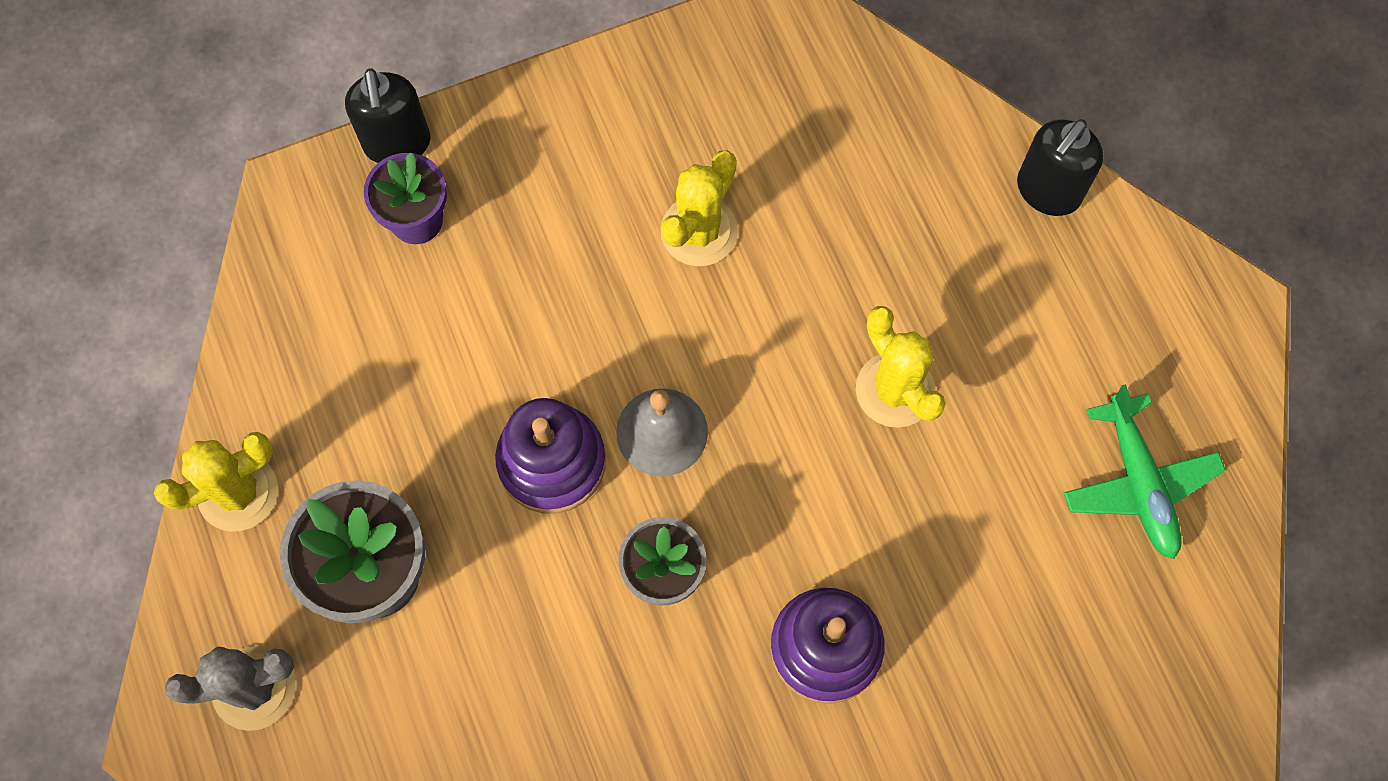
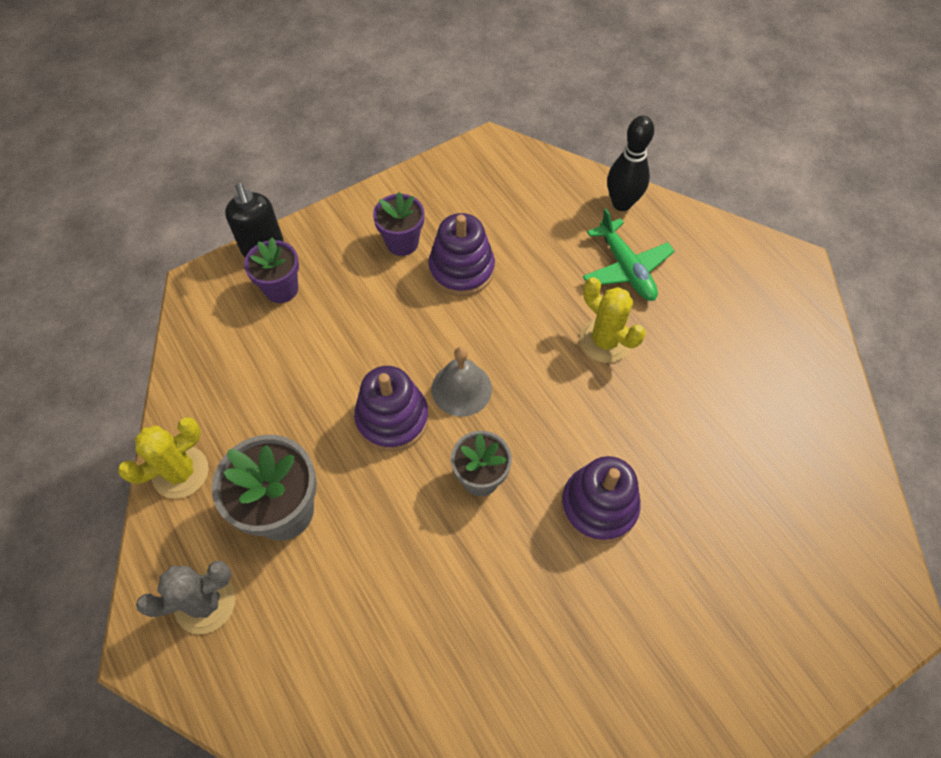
camera: 10 degrees left, 10 degrees down
(614, 169) = (402, 242): none -> purple flower pot
(699, 231) = (461, 269): yellow cactus -> purple stacking toy
(979, 153) = (621, 203): none -> black bowling pin
(1047, 191) = (668, 217): black soap dispenser -> none
(1139, 483) = (771, 371): green plane -> green plane (626, 268)

